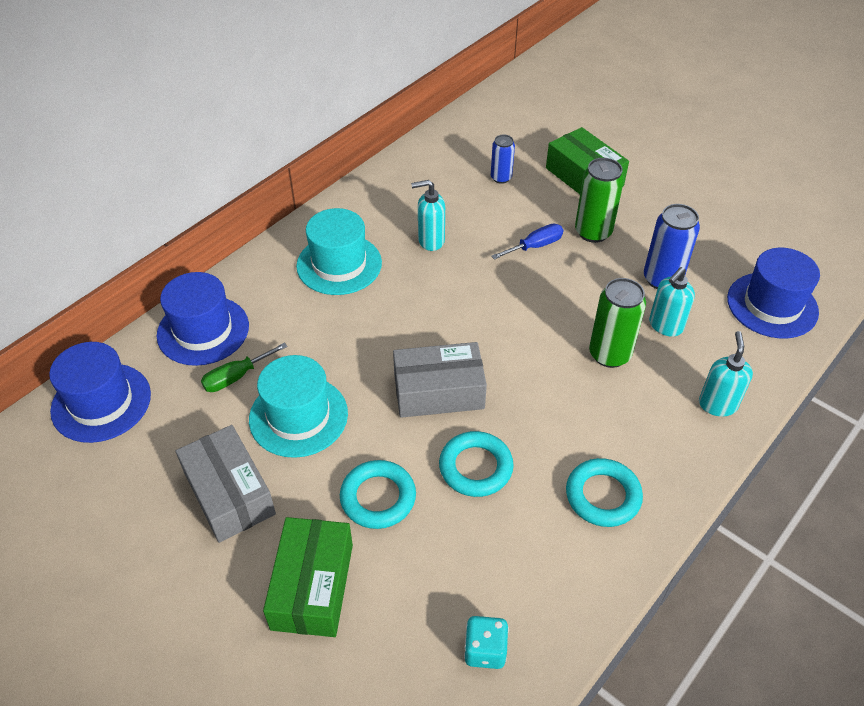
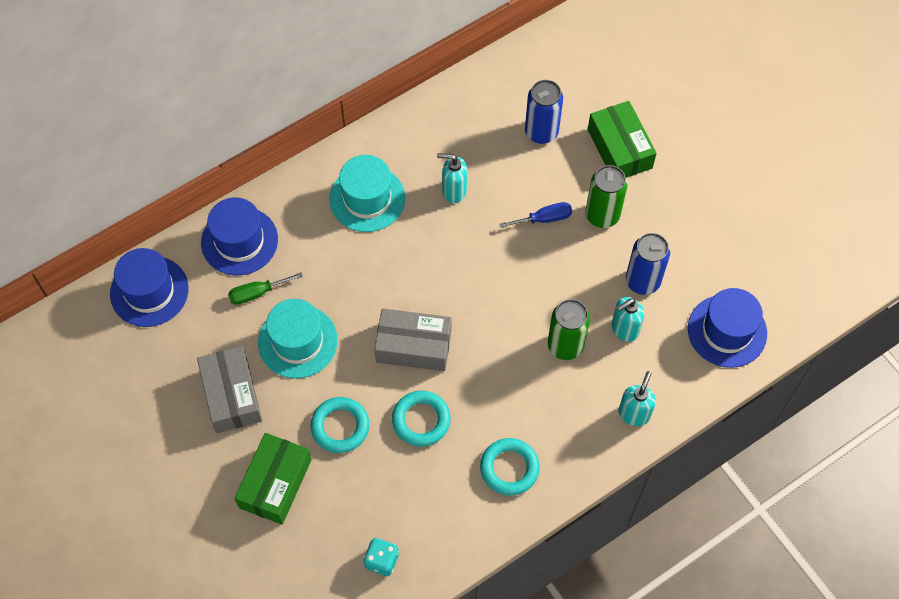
camera: 15 degrees right, 15 degrees up
(501, 178) = (541, 132): blue can -> blue can, size x1.65

